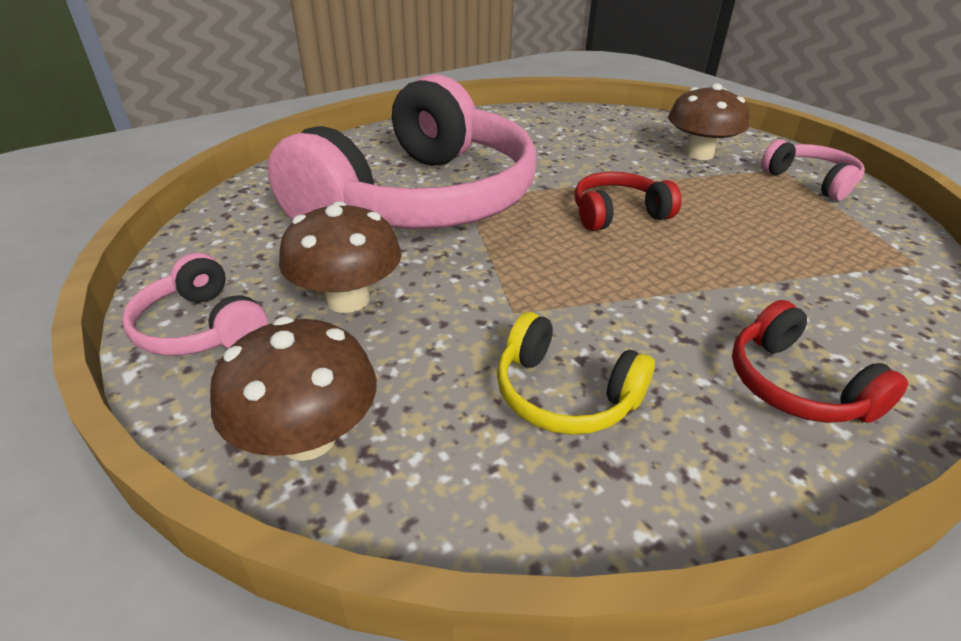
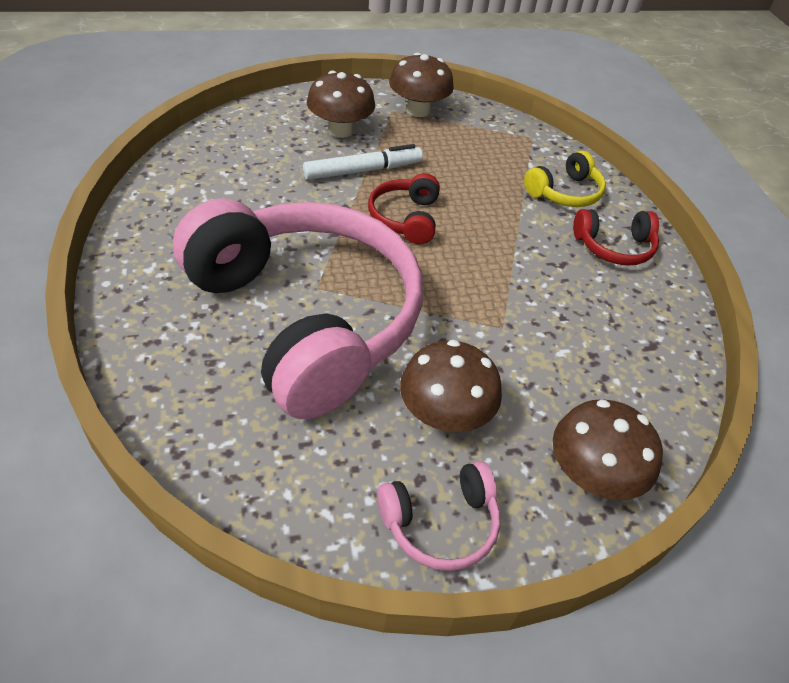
camera: 70 degrees left, 10 degrees up
(564, 394) = (592, 339): yellow headphones -> yellow headphones (565, 192)
(656, 177) = (362, 170): none -> white marker
(811, 181) = (418, 110): pink headphones -> brown mushroom

